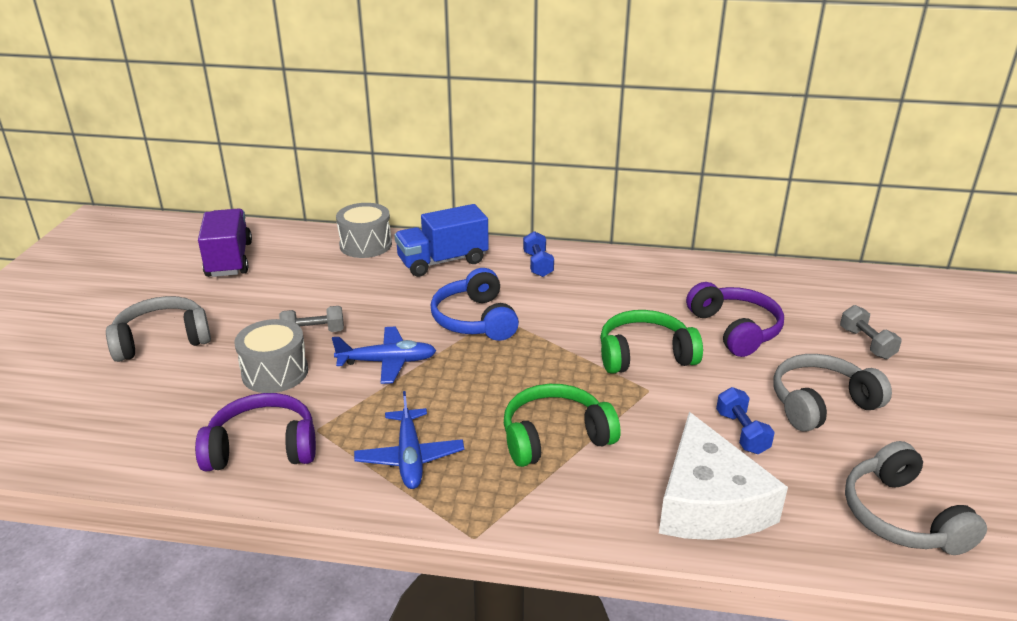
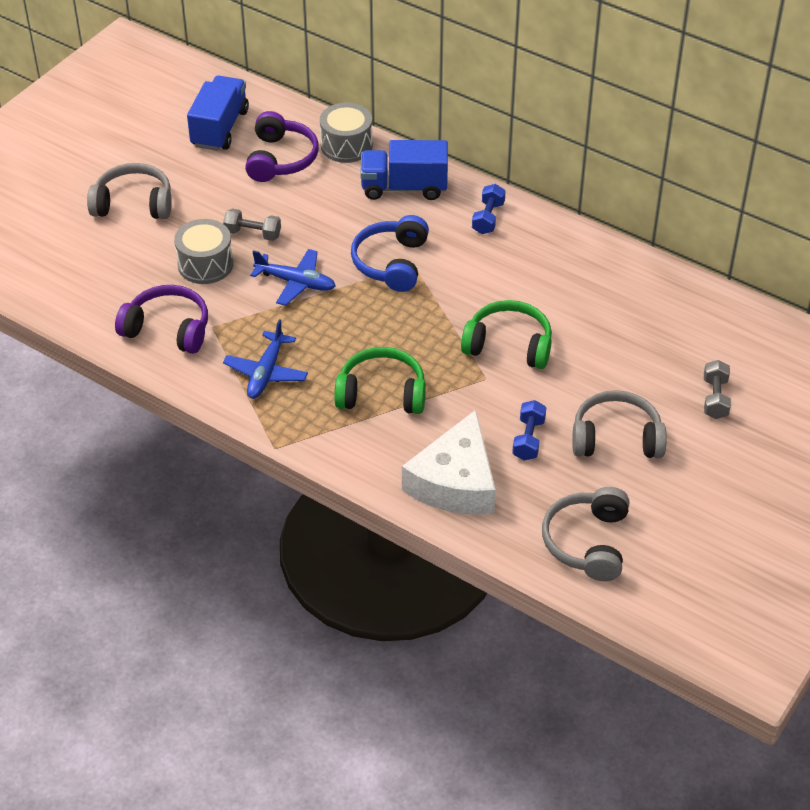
camera: 25 degrees right, 15 degrees up
(229, 259) = (220, 128): purple truck -> blue truck
(734, 330) = (609, 346): purple headphones -> purple headphones (280, 159)

